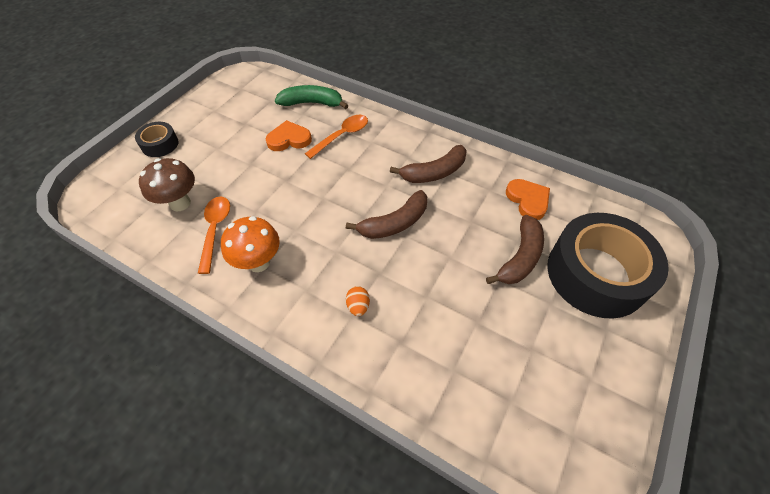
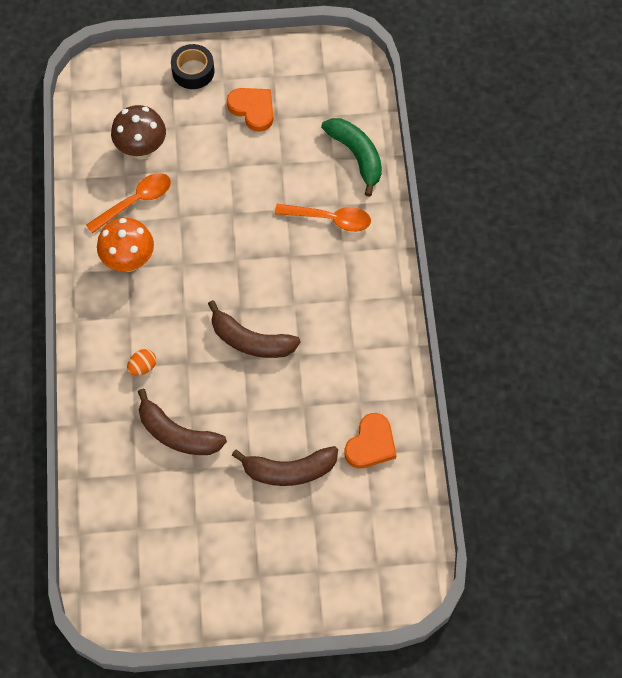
camera: 55 degrees right, 10 degrees up
(289, 139) = (287, 175): orange heart -> orange heart (253, 109)
(434, 172) = (344, 337): brown banana -> brown banana (177, 434)
(596, 274) = (317, 545): black tape -> none

